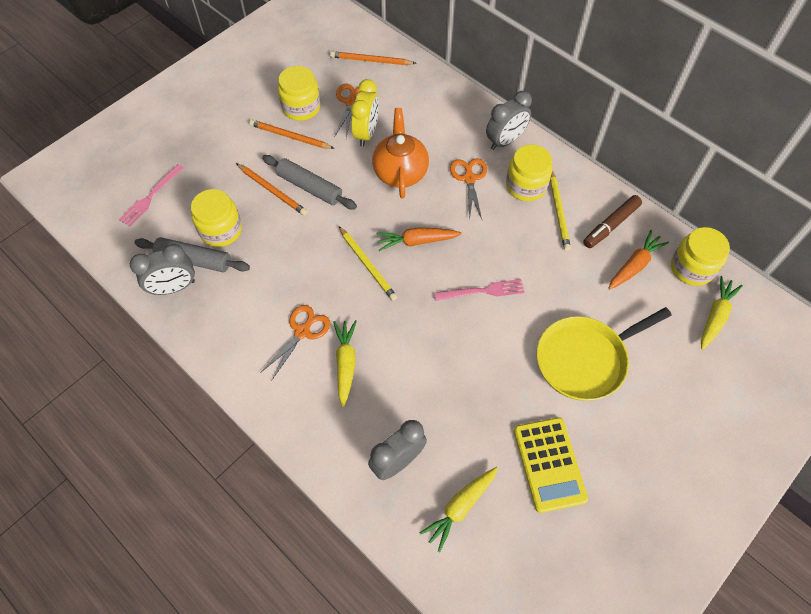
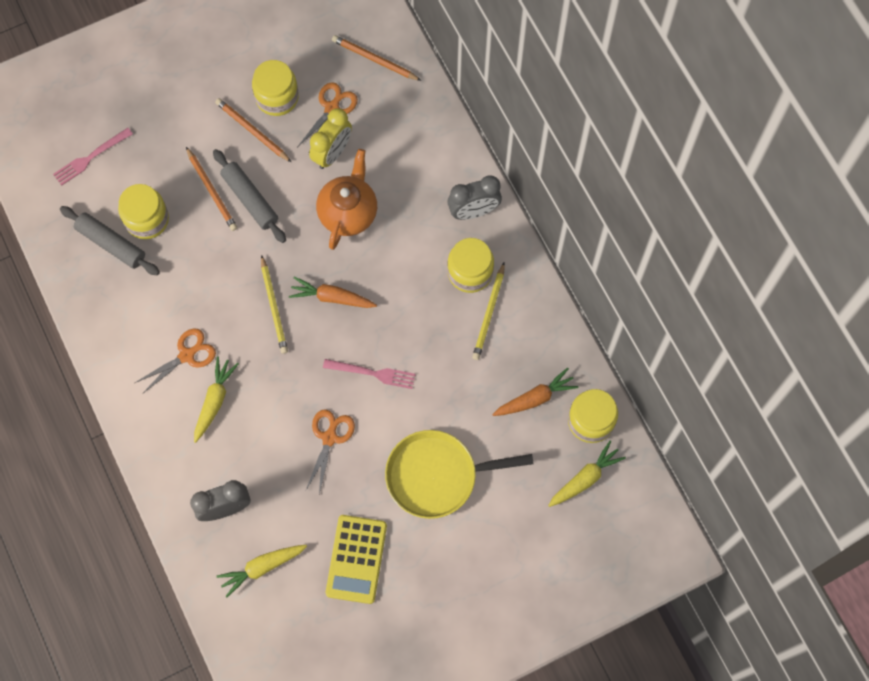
camera: 20 degrees right, 10 degrees up
(174, 287) = (84, 268): grey clock -> none
(469, 178) = (416, 244): orange scissors -> orange scissors (330, 437)
(610, 225) = (534, 347): brown marker -> none

